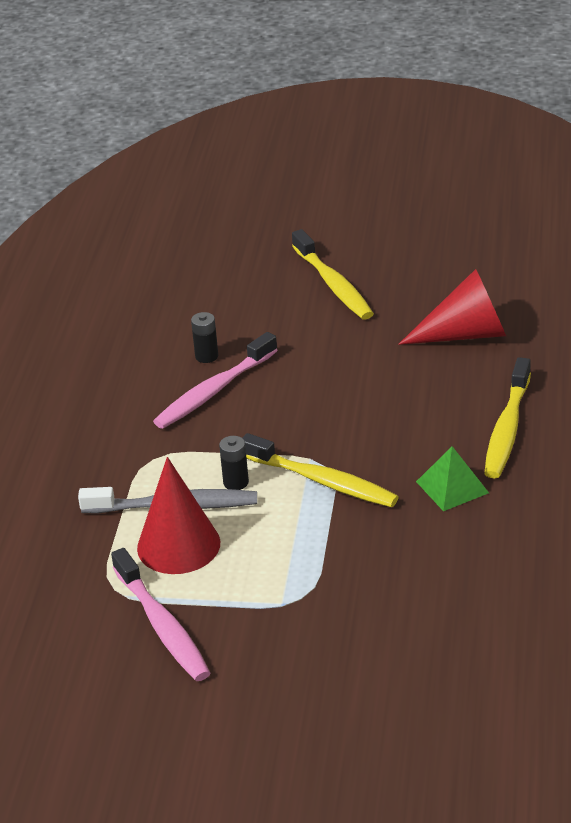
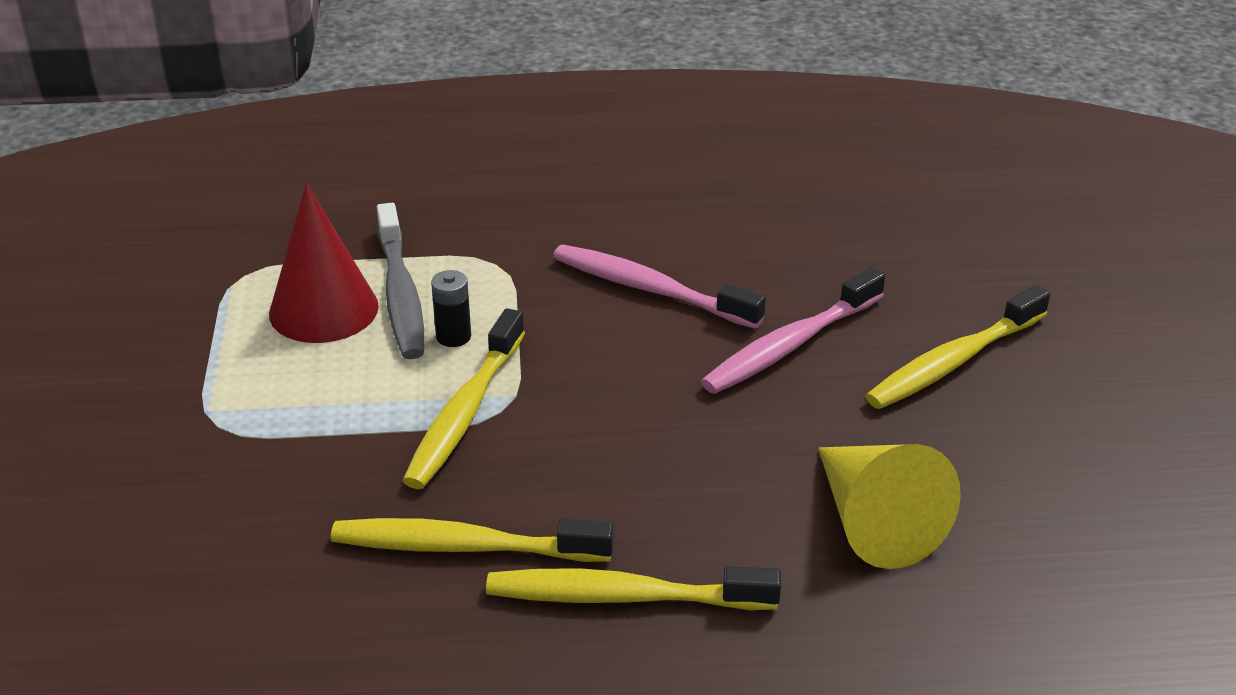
camera: 75 degrees right, 0 degrees up
(162, 626) = (173, 320): pink toothbrush -> pink toothbrush (790, 345)
(206, 356) = (728, 271): black battery -> none
(452, 487) = (464, 547): green pyramid -> yellow toothbrush
(465, 334) = (873, 521): red cone -> yellow cone

